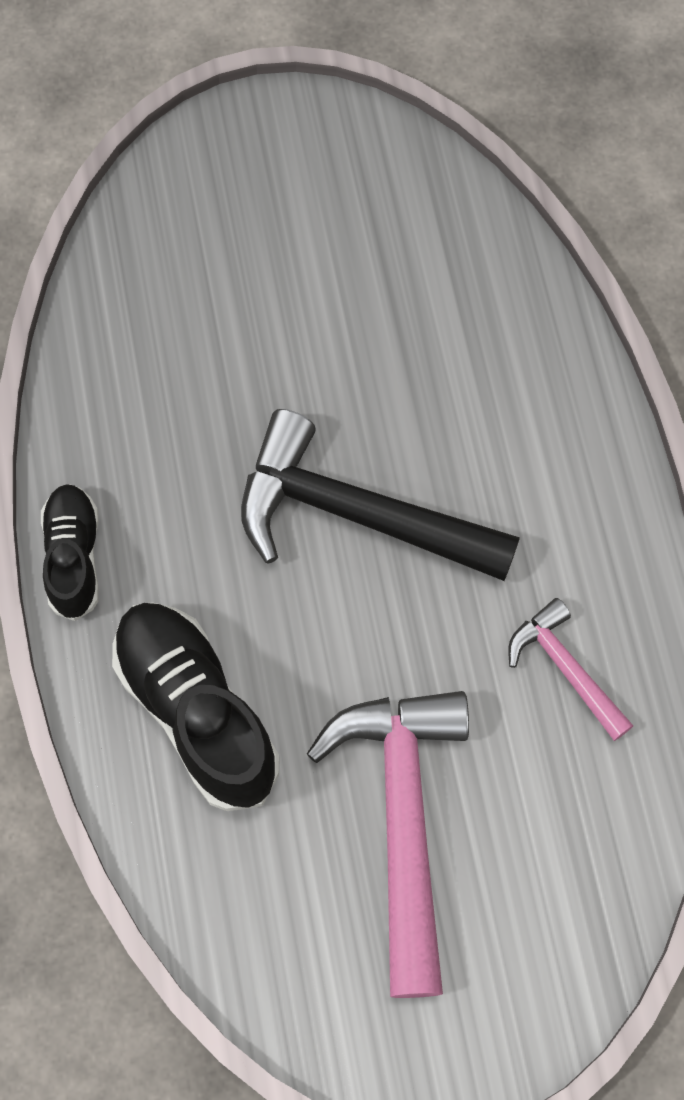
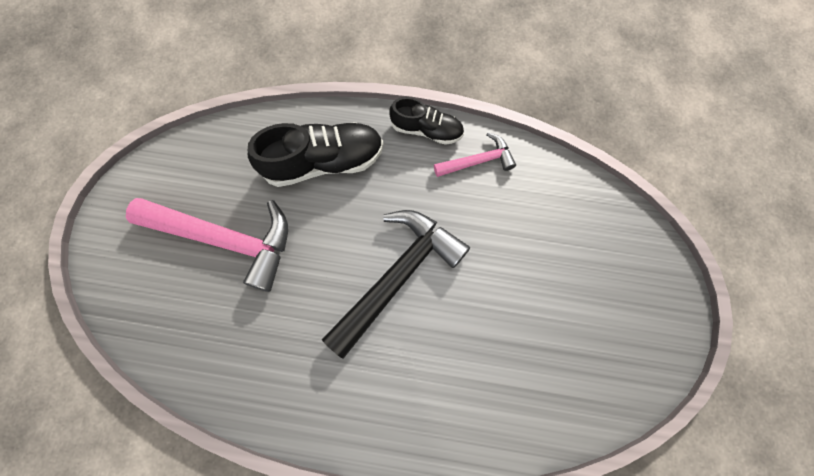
camera: 110 degrees right, 5 degrees up
(565, 668) = (265, 356): pink hammer -> pink hammer (478, 161)

